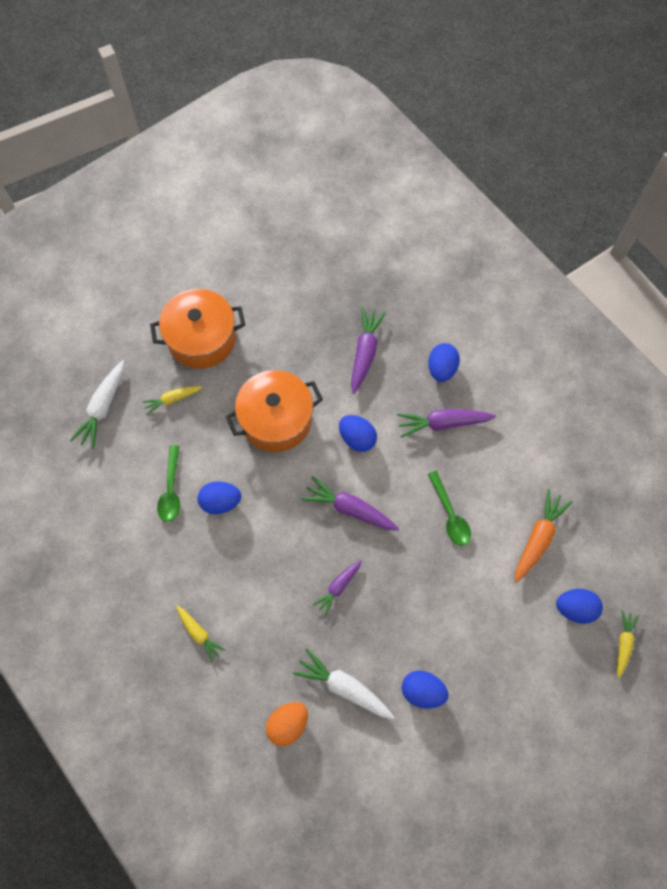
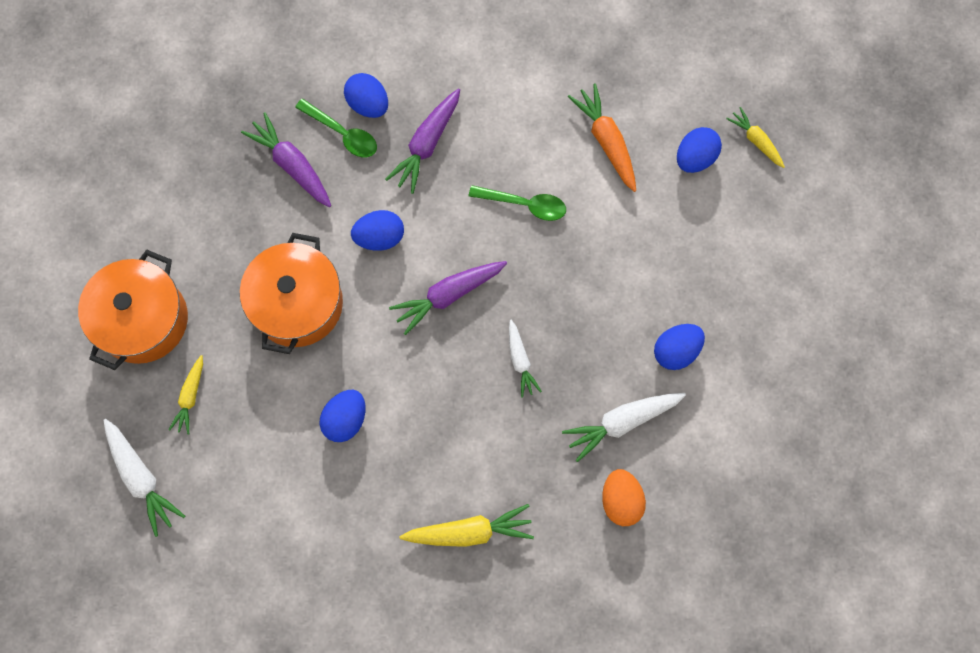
camera: 55 degrees left, 5 degrees up
(171, 490) = (293, 463): green spoon -> green spoon (342, 133)
(199, 634) = (470, 531): yellow carrot -> yellow carrot, size x1.59
(338, 587) = (520, 361): purple carrot -> white carrot

